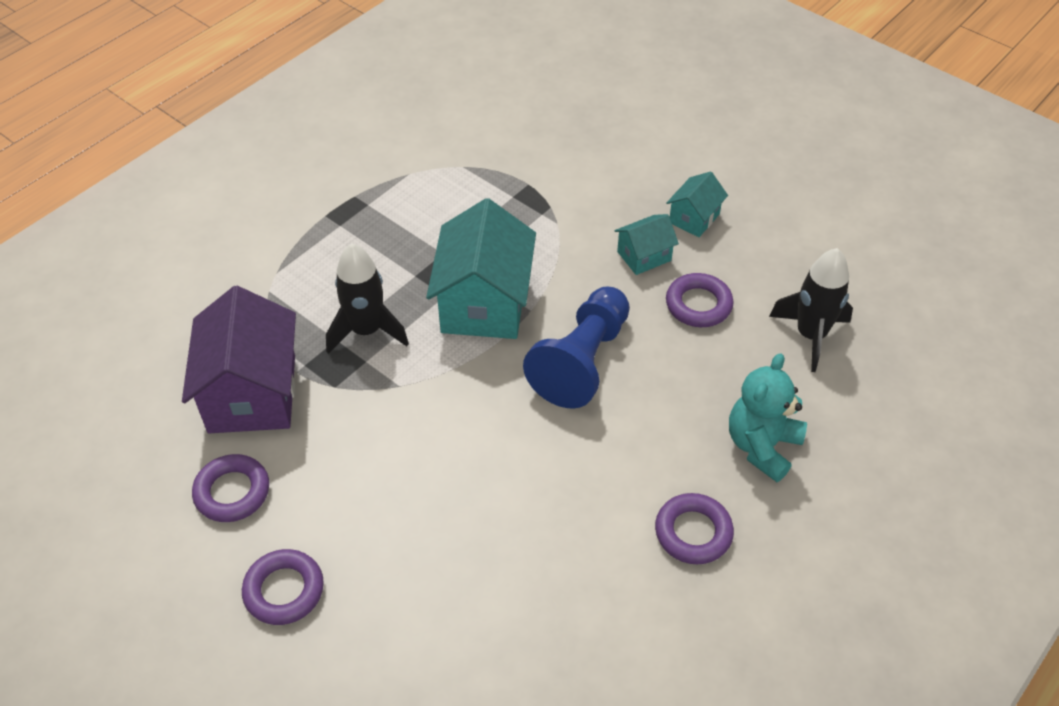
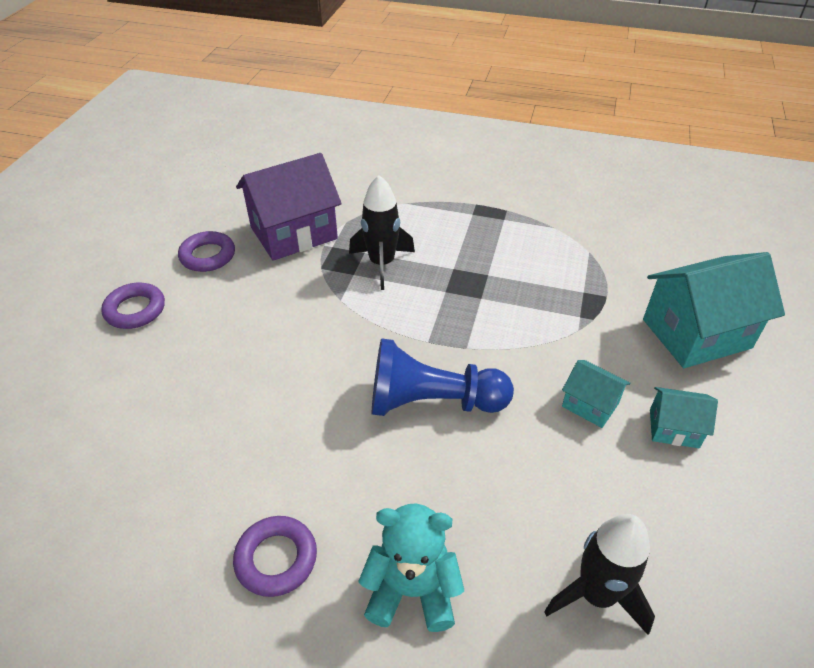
camera: 65 degrees right, 5 degrees down
(484, 303) = (453, 316): turquoise house -> turquoise house (696, 334)
(698, 305) = (562, 470): purple ring -> none

